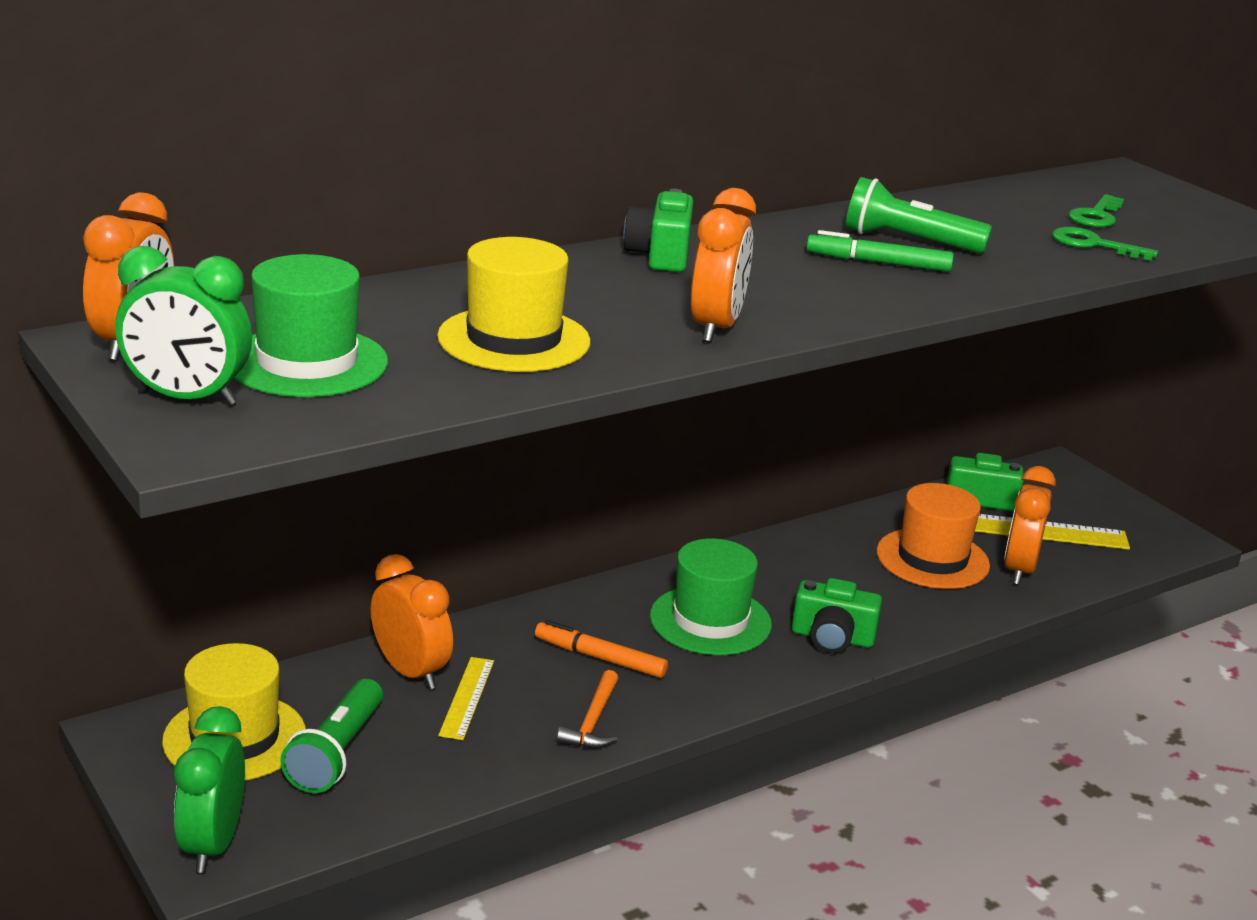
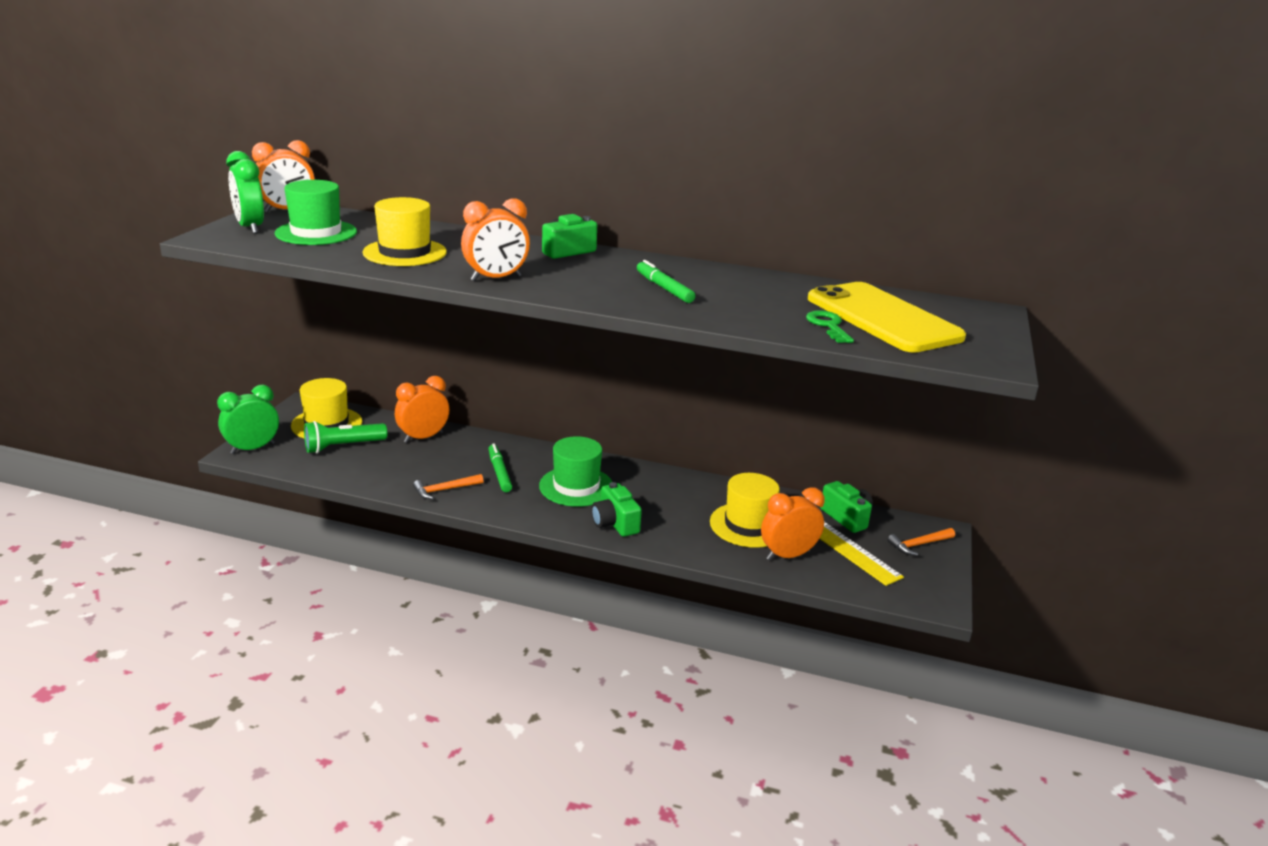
camera: 50 degrees right, 0 degrees up
(410, 672) = (423, 437): orange clock -> orange clock turned 135 degrees counterclockwise
(466, 697) = (422, 456): yellow ruler -> none
(600, 658) = (499, 472): orange marker -> green marker
(908, 241) = (714, 288): green flashlight -> none
(932, 559) = (748, 525): orange hat -> yellow hat
(1073, 491) = (919, 544): none -> orange hammer
(1096, 216) = (883, 318): green key -> yellow phone

